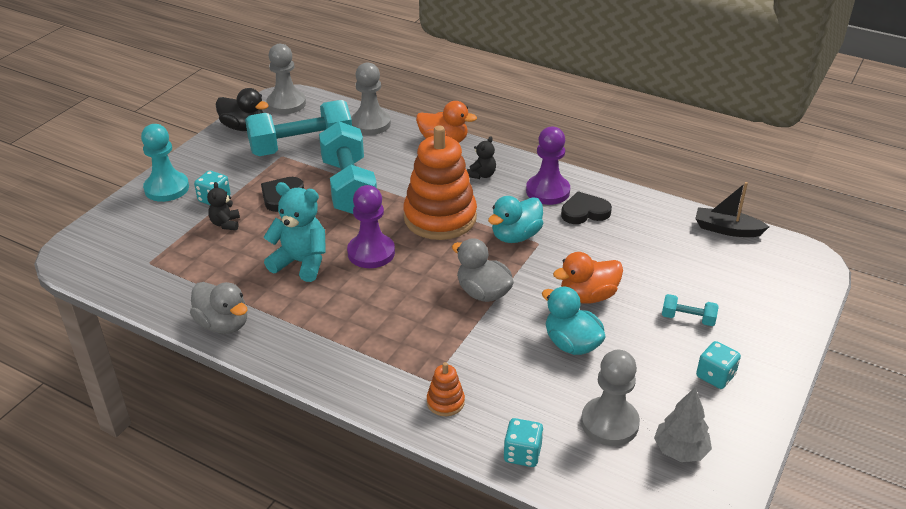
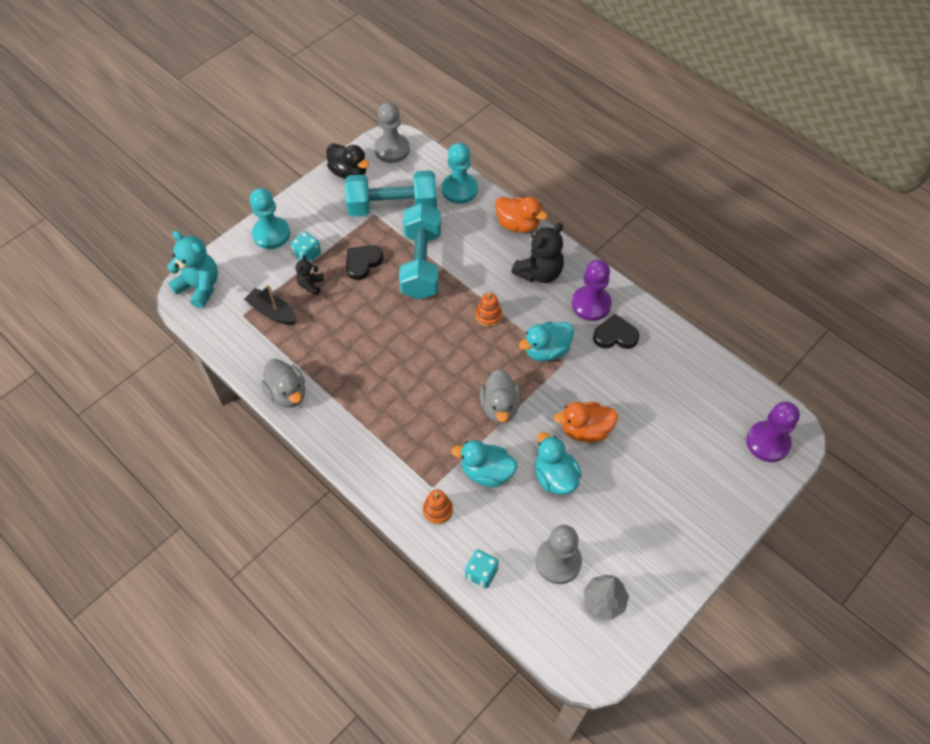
camera: 15 degrees right, 20 degrees up
(301, 262) = (362, 341): turquoise teddy bear -> turquoise teddy bear (200, 287)
(370, 124) = (459, 189): grey pawn -> turquoise pawn
(371, 253) = (420, 343): purple pawn -> purple pawn (767, 442)
(440, 218) = (488, 316): orange stacking toy -> orange stacking toy, size x0.42
(482, 175) = (539, 272): black teddy bear -> black teddy bear, size x1.86
(483, 293) = (500, 407): grey duck -> grey duck turned 150 degrees counterclockwise
(490, 354) = (486, 472): none -> turquoise duck
(688, 318) = (660, 473): turquoise dumbbell -> none
(715, 376) = (660, 537): turquoise dice -> none
(727, 229) = (734, 383): black boat -> black boat (272, 312)

